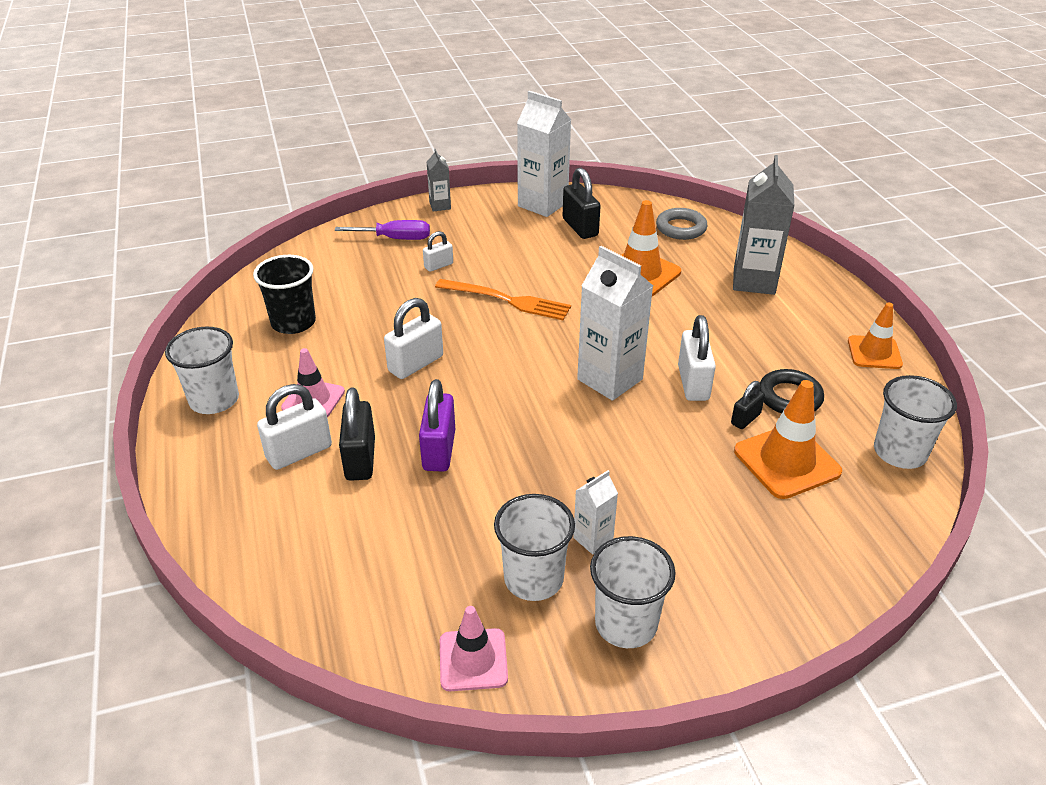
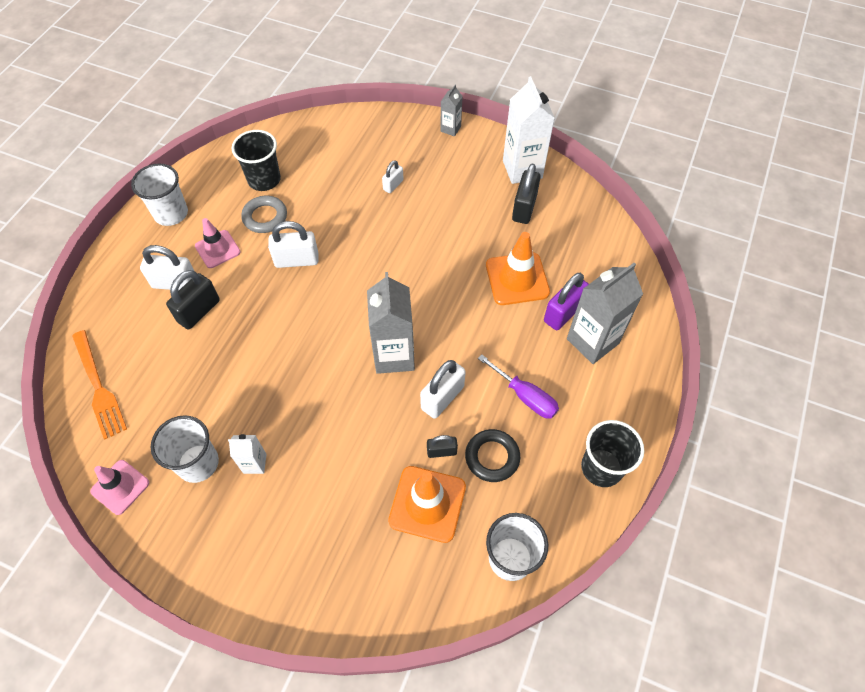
camera: 40 degrees right, 20 degrees up
(395, 239) = (391, 143): purple screwdriver -> purple screwdriver (525, 396)
(438, 265) = (393, 185): white padlock -> white padlock turned 60 degrees counterclockwise
(439, 450) = (243, 336): purple padlock -> purple padlock (563, 313)
(508, 300) = (404, 245): orange fork -> orange fork (99, 387)
(610, 379) = (394, 355): white carton -> grey carton
(626, 624) = (210, 532): white cup -> none
(681, 228) = (598, 255): grey ring -> grey ring (265, 217)
(874, 353) = (601, 467): orange traffic cone -> black cup

